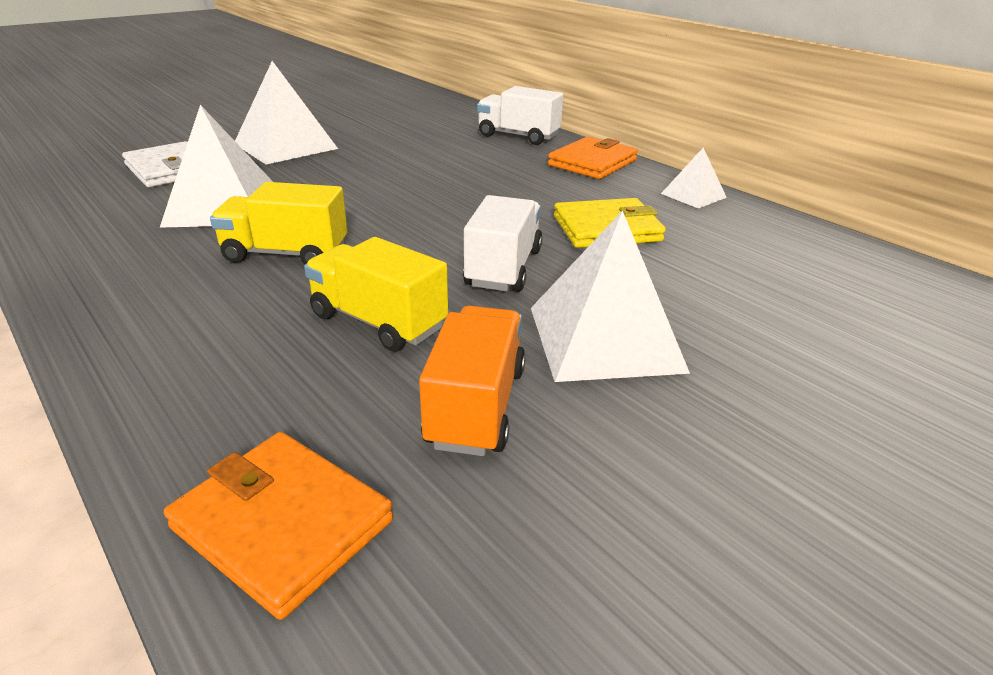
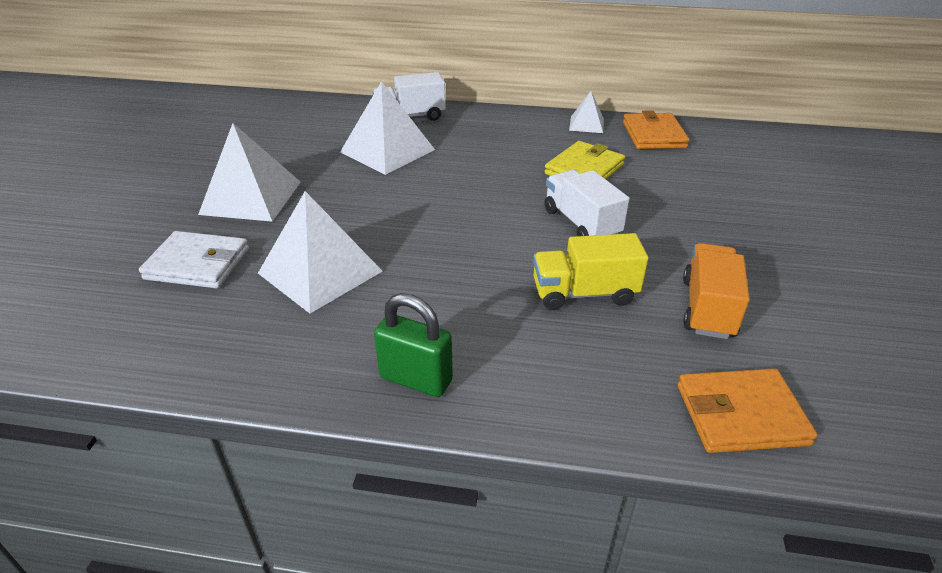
camera: 40 degrees left, 5 degrees up
(118, 304) = (416, 379): none -> green padlock
(286, 254) = (444, 282): yellow truck -> none
(476, 406) = (708, 308): orange truck -> orange truck turned 45 degrees clockwise
(592, 163) = (495, 122): orange wallet -> orange wallet (654, 135)
(605, 338) = (693, 239): white pyramid -> white pyramid (387, 151)

